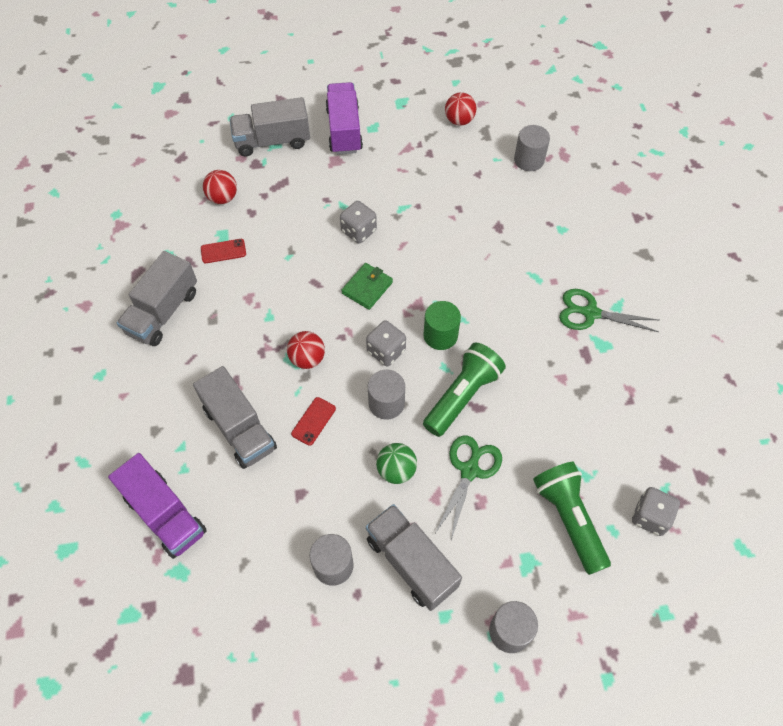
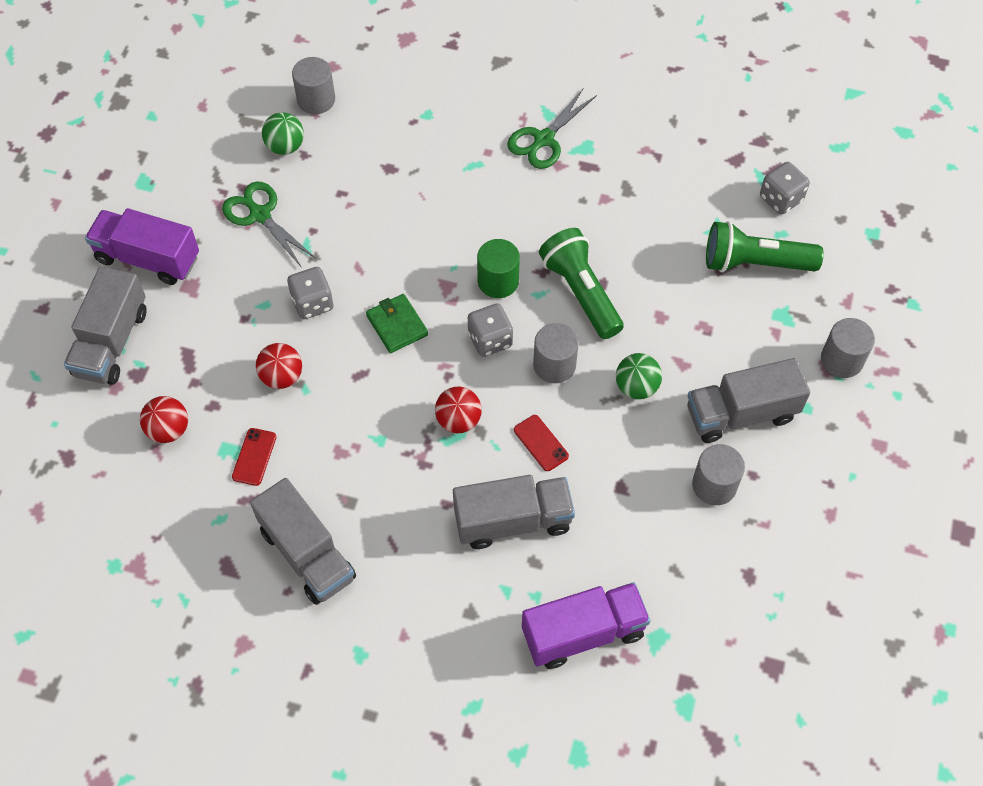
camera: 65 degrees left, 0 degrees up
(459, 120) = (214, 138): red ball -> red ball (282, 377)
(469, 470) = (667, 322): green scissors -> green scissors (260, 215)
(477, 161) = (285, 146): none -> green ball

